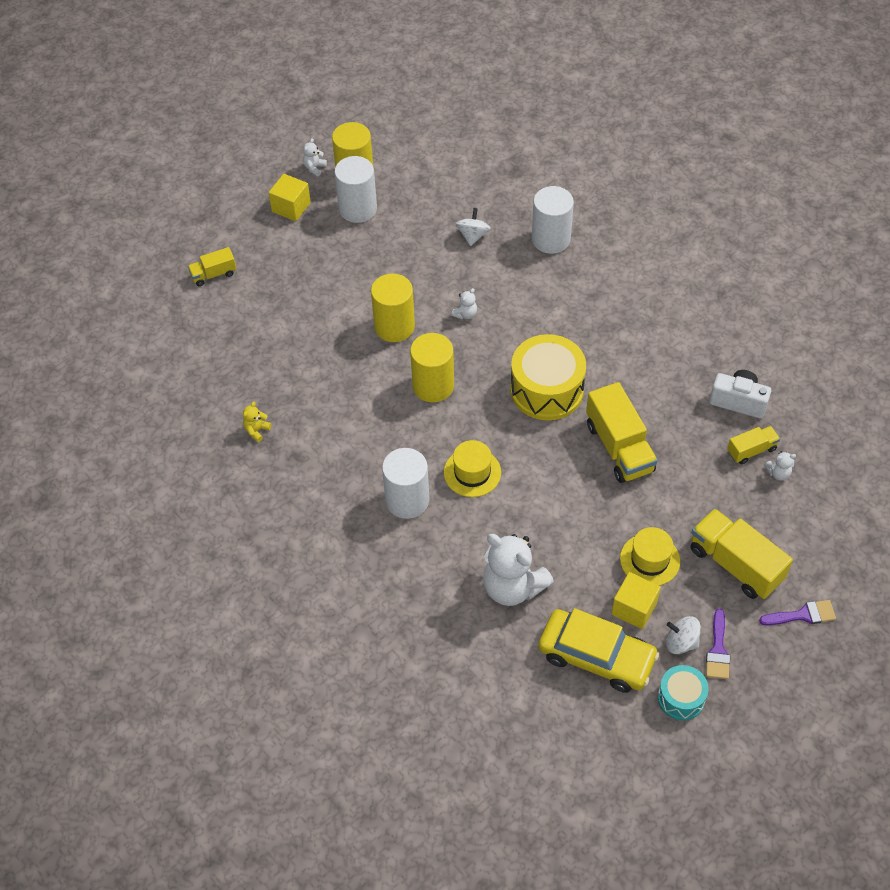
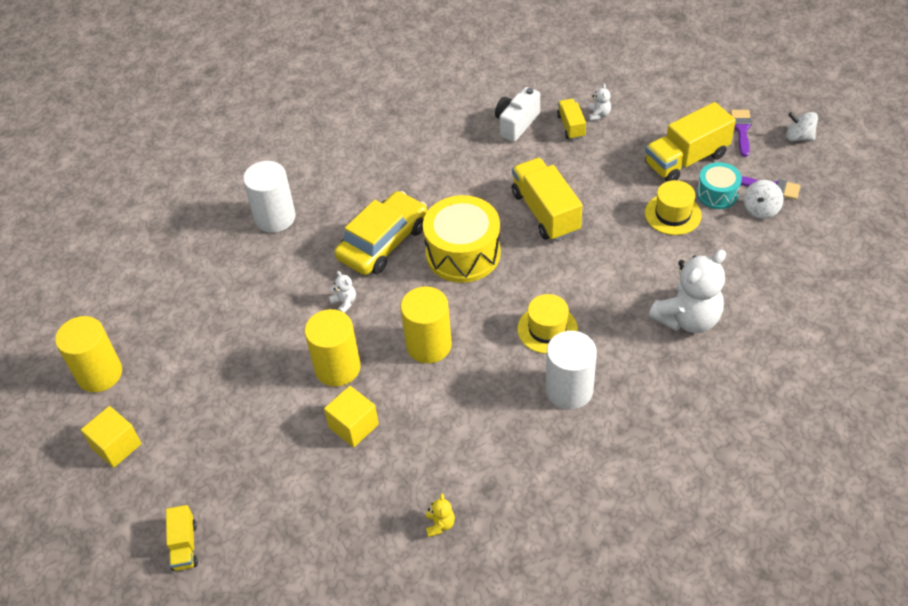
camera: 75 degrees left, 5 degrees down
(256, 430) = (440, 524): yellow teddy bear -> yellow teddy bear turned 135 degrees counterclockwise
(314, 168) = (66, 413): white teddy bear -> none
(358, 209) = (153, 378): white cylinder -> none
(473, 236) = (241, 279): white spinning top -> white spinning top (799, 137)
(596, 657) = (770, 270): yellow car -> yellow car (383, 242)
(619, 447) = (545, 212): yellow truck -> yellow truck turned 105 degrees counterclockwise
(634, 608) = (722, 234): yellow cube -> yellow cube (353, 426)
(681, 698) = (816, 220): turquoise drum -> turquoise drum (717, 194)

